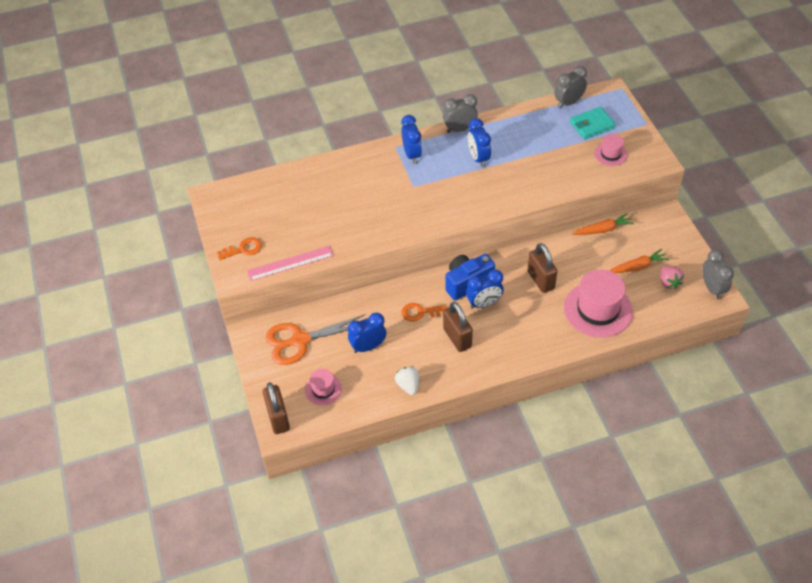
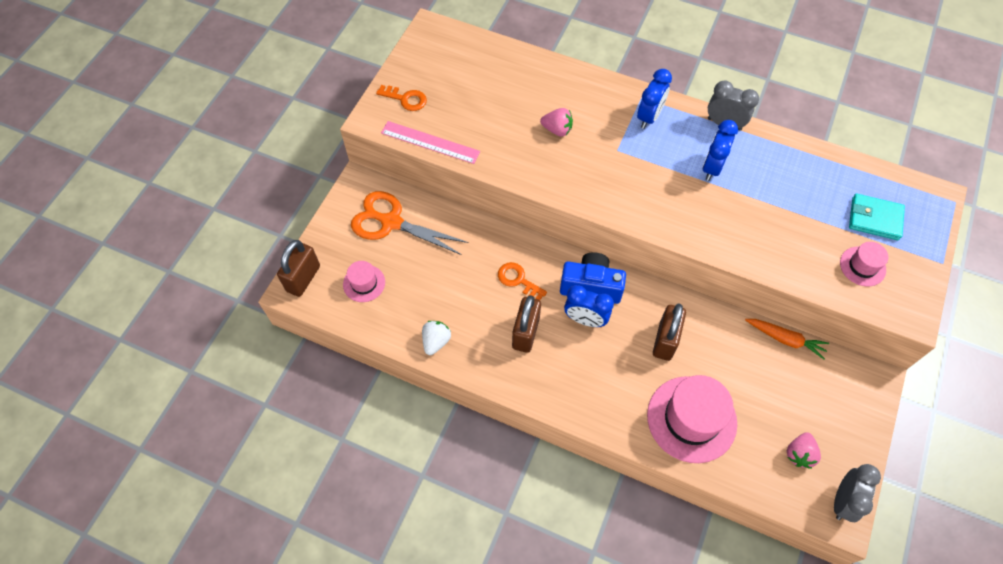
camera: 40 degrees right, 10 degrees up
(364, 200) = (557, 130): none -> pink strawberry
(368, 346) = (440, 275): blue clock -> none
(568, 103) = (873, 176): grey clock -> none
(637, 267) = (782, 408): orange carrot -> none

